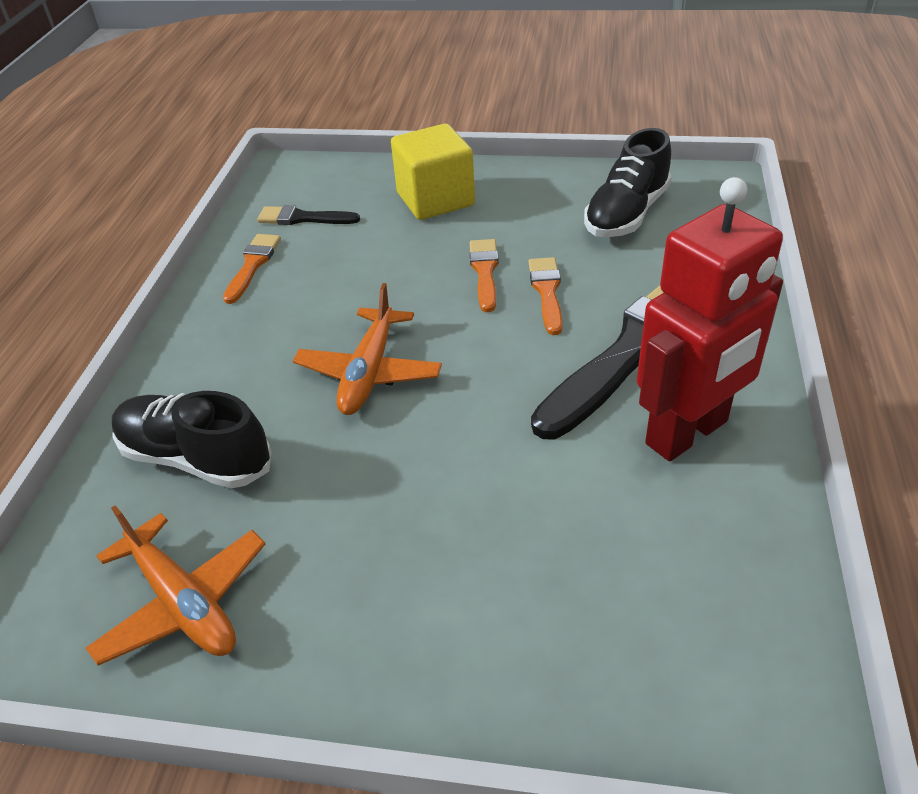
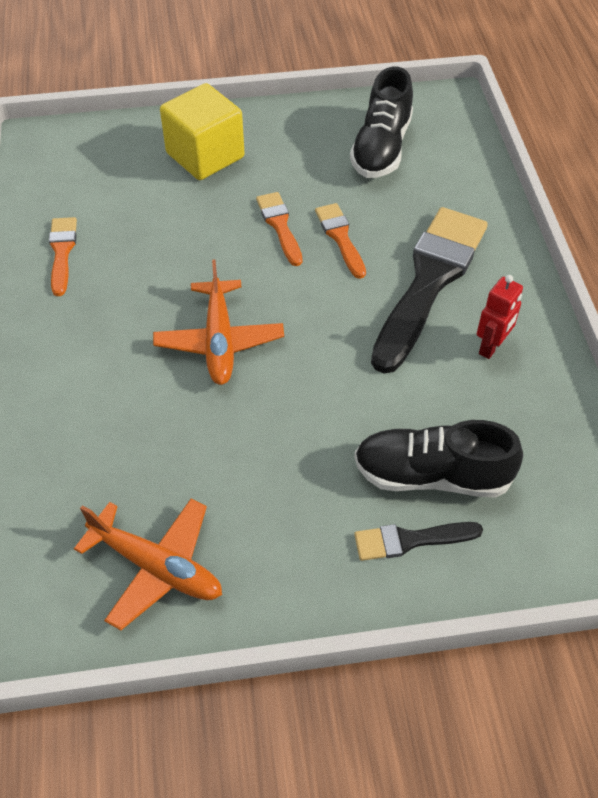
camera: 20 degrees left, 10 degrees up
(196, 458) = (105, 447): black shoe -> black shoe (432, 475)
(303, 218) = (87, 194): black brush -> black brush (410, 540)
(688, 433) = (491, 347): red robot -> red robot, size x0.46

